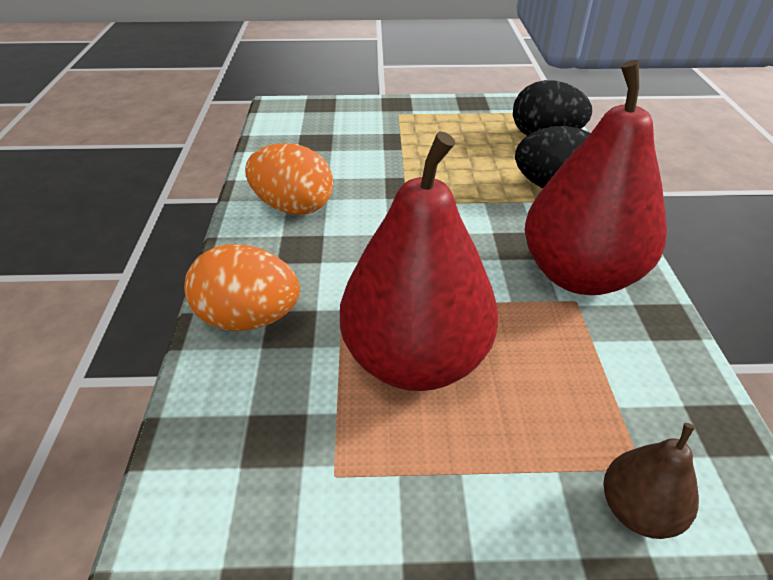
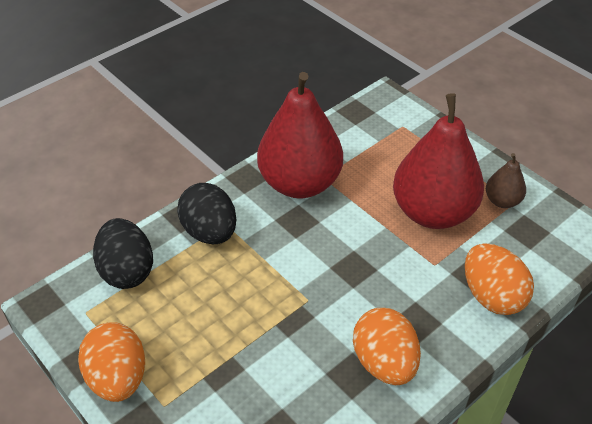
camera: 130 degrees left, 5 degrees up
(442, 107) = (118, 378): none -> orange egg
(638, 510) = (422, 121): brown pear -> brown pear (502, 201)

